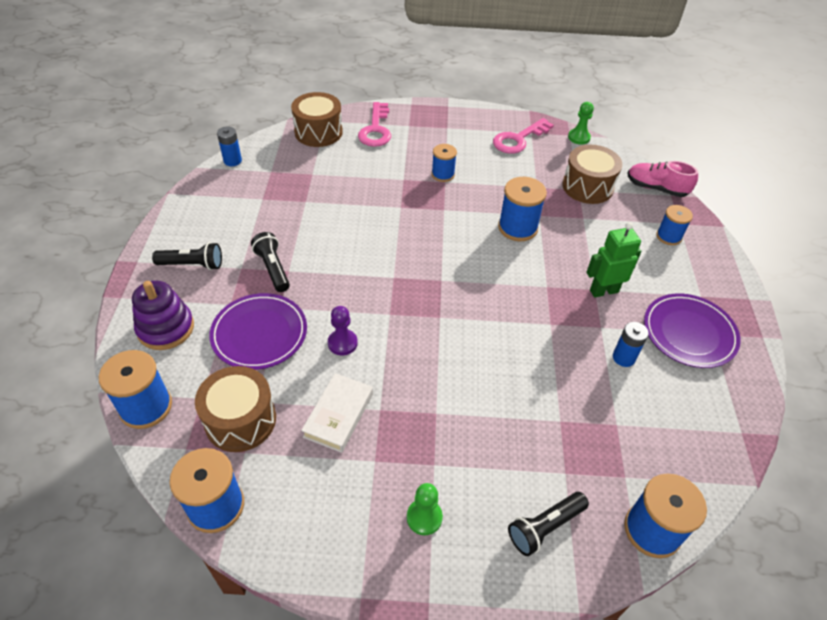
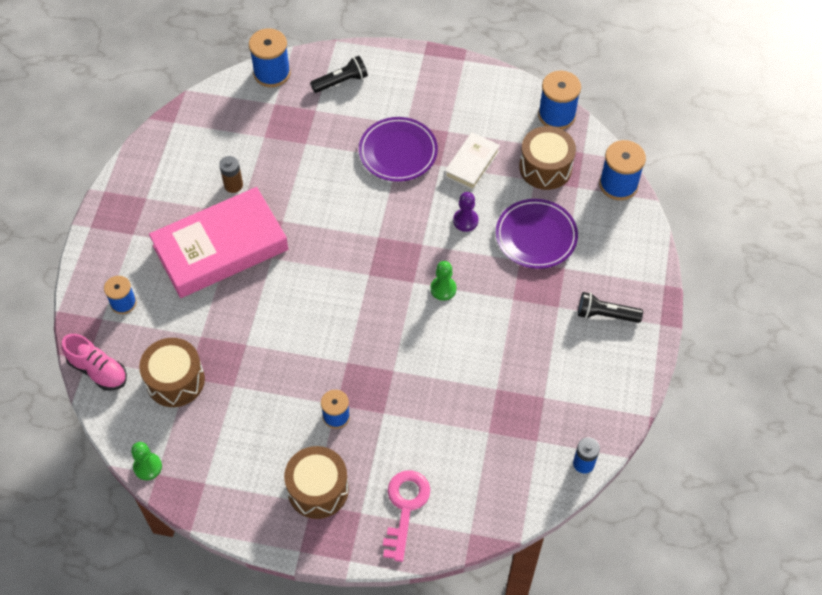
camera: 170 degrees left, 10 degrees up
(166, 328) = (617, 249): purple stacking toy -> none
(273, 269) = (528, 302): black flashlight -> none
(318, 132) = (479, 509): brown drum -> brown drum (318, 489)
(424, 517) = (419, 95): green pawn -> green pawn (443, 289)
(517, 228) = (275, 329): blue spool -> none
(518, 139) = (226, 470): pink key -> none
(603, 291) = (220, 248): green robot -> pink book
(623, 358) = (233, 185): blue battery -> brown battery
(689, 333) = (166, 200): purple plate -> purple plate (398, 152)

